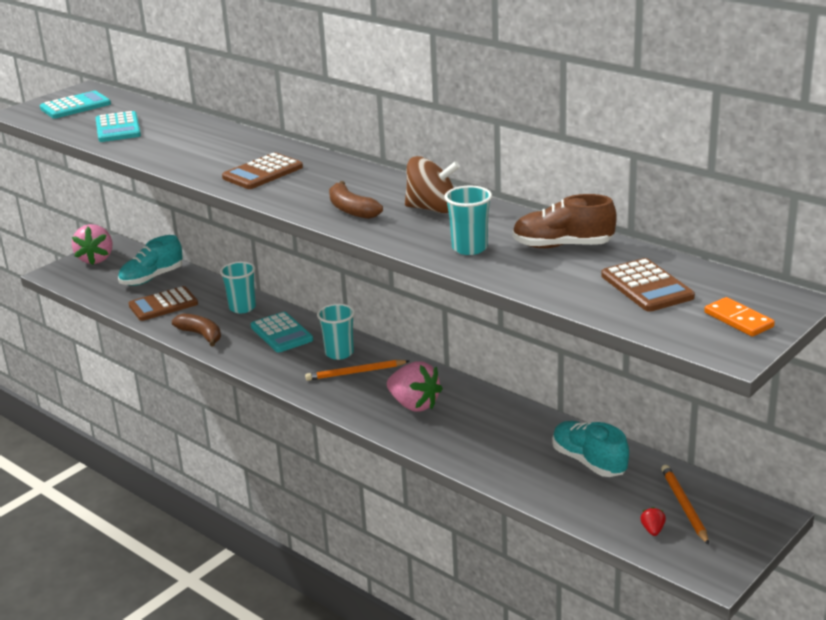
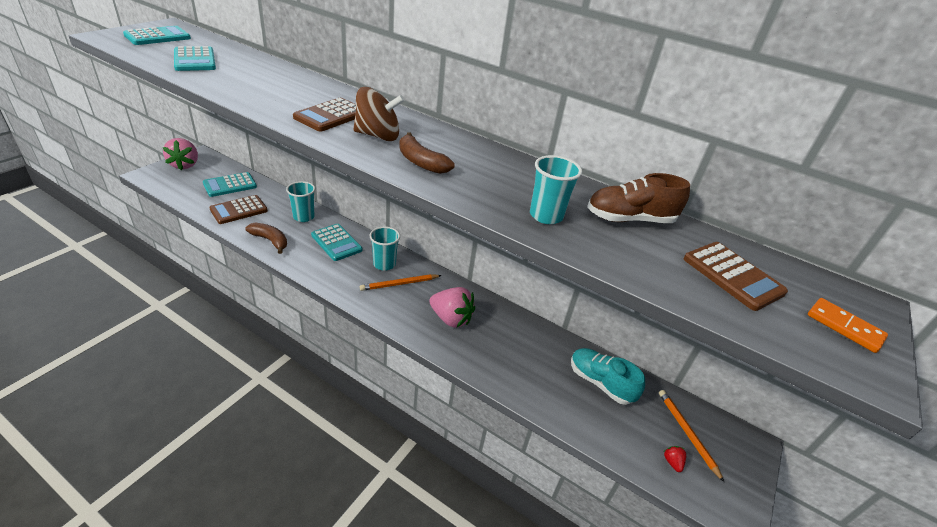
camera: 15 degrees left, 10 degrees up
(152, 278) = (230, 185): turquoise shoe -> turquoise calculator
(432, 209) = (495, 168): brown spinning top -> brown spinning top (378, 136)

